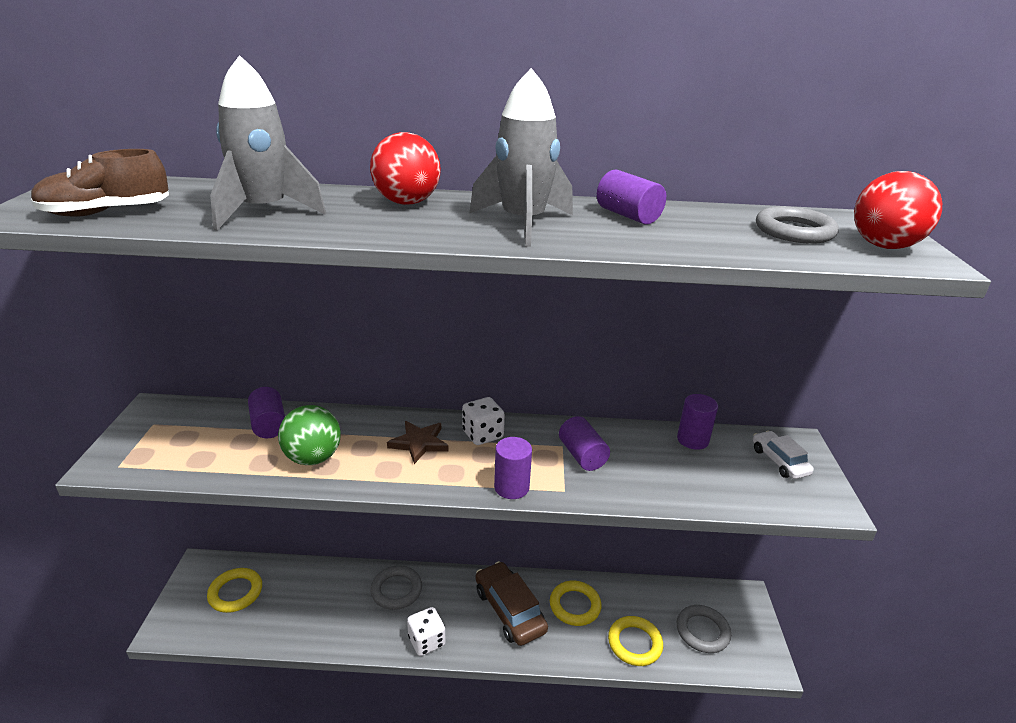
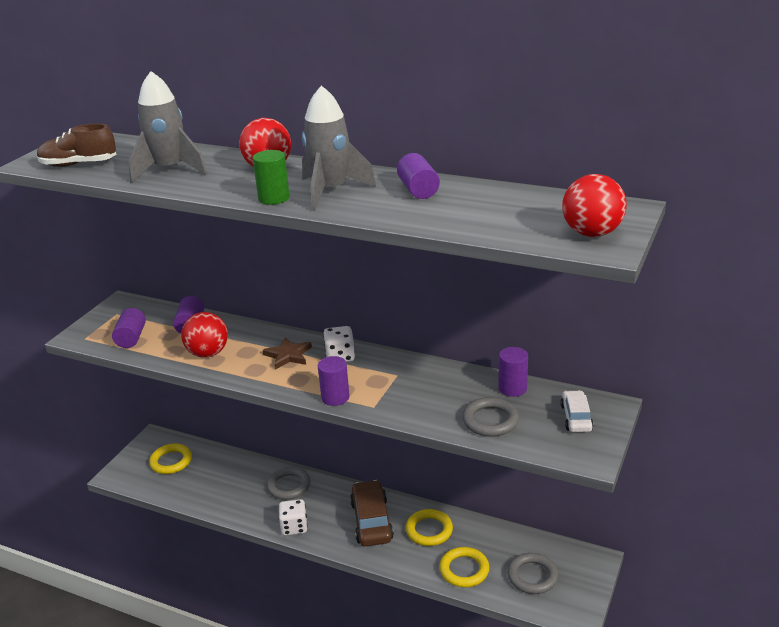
camera: 25 degrees right, 0 degrees up
(313, 458) = (208, 353): green ball -> red ball
(456, 236) = (274, 198): none -> green cylinder
(582, 455) = (407, 385): purple cylinder -> purple cylinder (131, 338)
(794, 231) = (535, 214): grey ring -> grey ring (490, 420)

